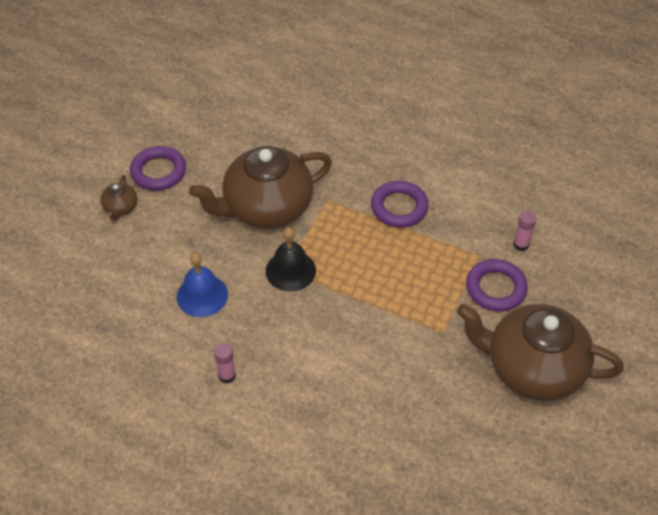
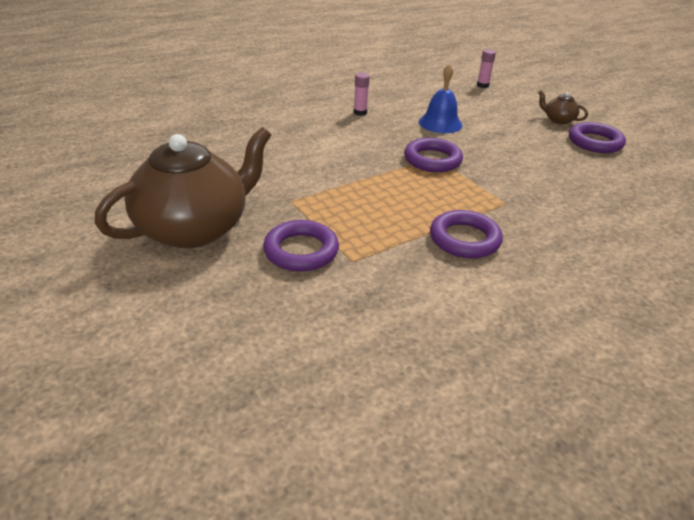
camera: 120 degrees right, 15 degrees down
(266, 208) = (517, 172): brown teapot -> none
(290, 270) = (432, 160): black bell -> purple ring
(521, 245) = (337, 298): pink glue stick -> pink glue stick (482, 85)

